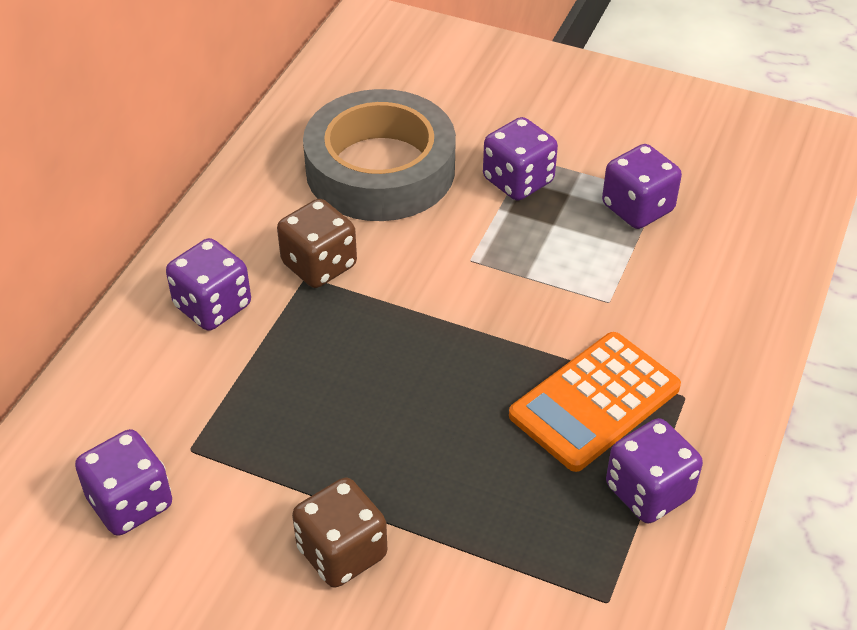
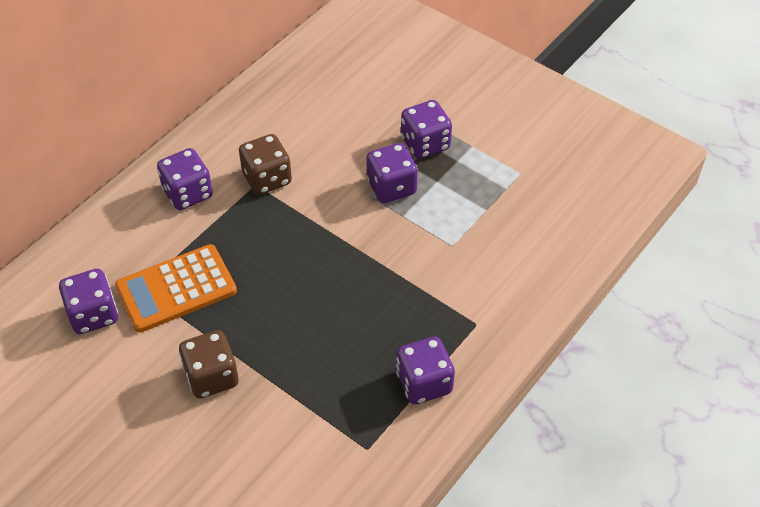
camera: 15 degrees right, 5 degrees up
(380, 169) = (333, 116): grey tape -> none
(595, 402) = (413, 314): orange calculator -> orange calculator (176, 289)
(637, 208) = (501, 181): purple dice -> purple dice (391, 187)

